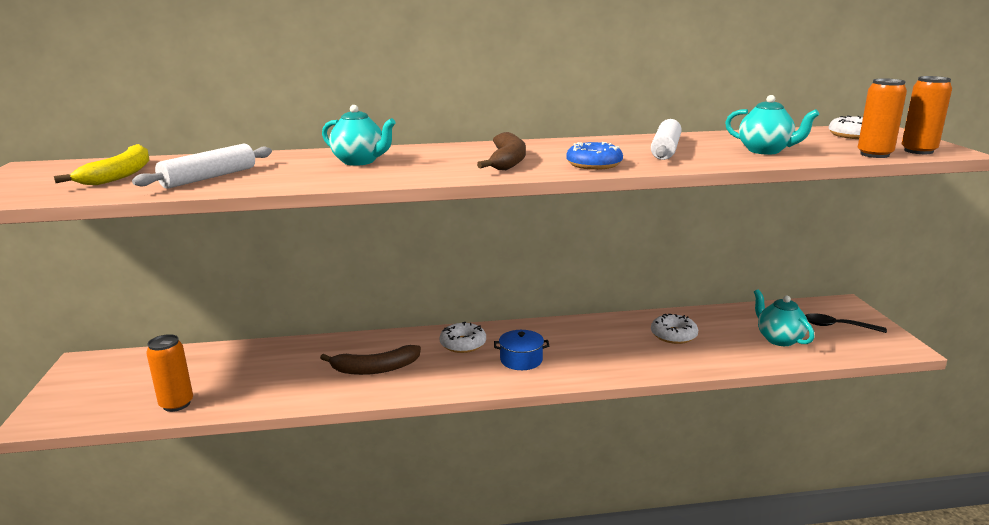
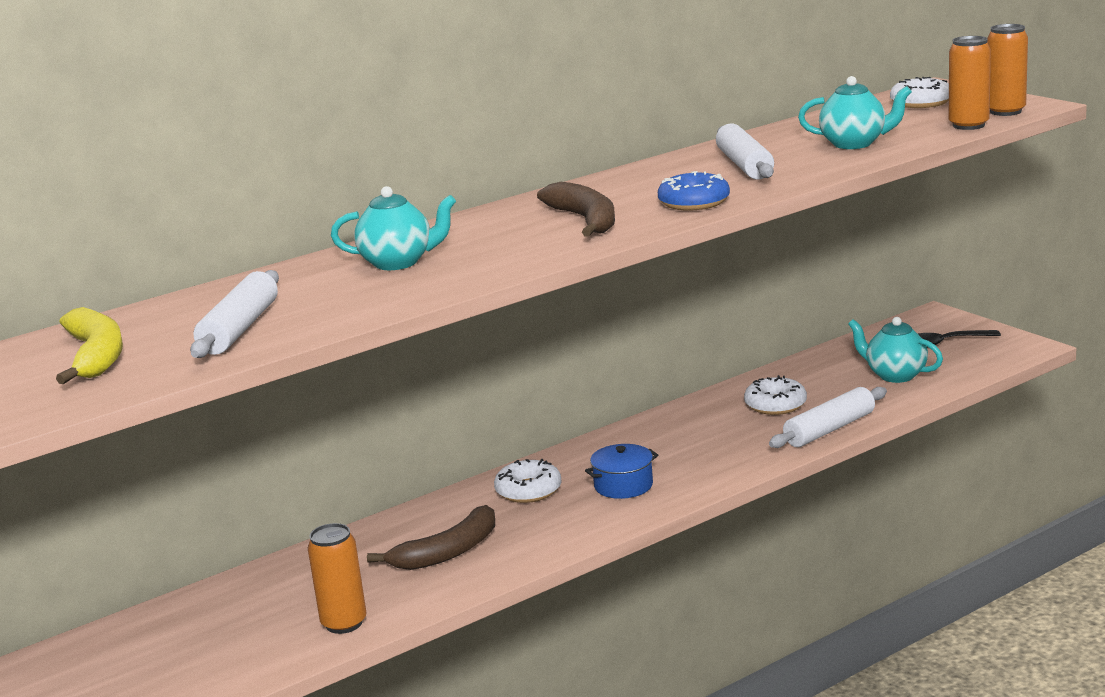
camera: 25 degrees left, 0 degrees up
(176, 404) = (225, 675): orange can -> orange can (344, 623)
(695, 365) = (829, 429): none -> white rolling pin

